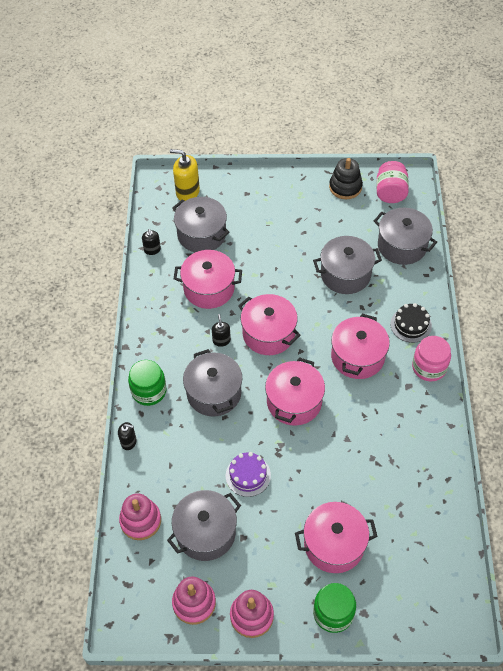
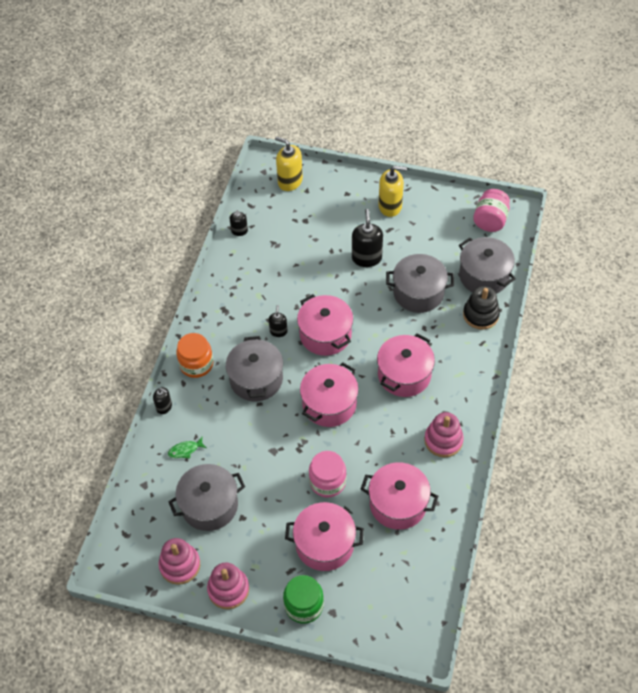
camera: 15 degrees right, 0 degrees up
(140, 520) = (154, 480): pink stacking toy -> pink stacking toy (443, 440)
(149, 391) = (196, 364): green jar -> orange jar
(164, 481) = (185, 450): none -> green fish
(201, 234) = (291, 225): grey pot -> none
(209, 288) = (282, 279): pink pot -> pink pot (398, 504)
(248, 475) = (264, 462): purple cake -> none
(285, 251) = (366, 258): none -> black soap dispenser
(292, 197) = (390, 206): none -> yellow soap dispenser
(345, 187) = (446, 206): black stacking toy -> black stacking toy (480, 315)
(411, 325) = (467, 355): black cake -> none
(429, 367) = (471, 400): pink jar -> pink jar (327, 482)

